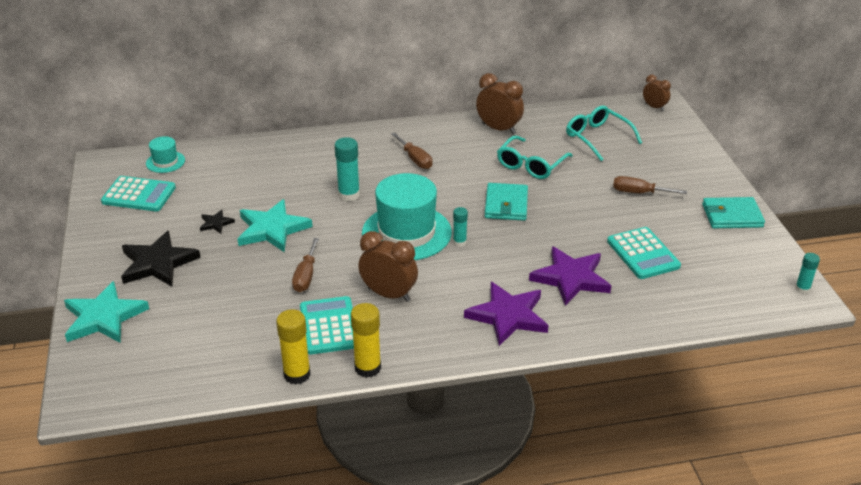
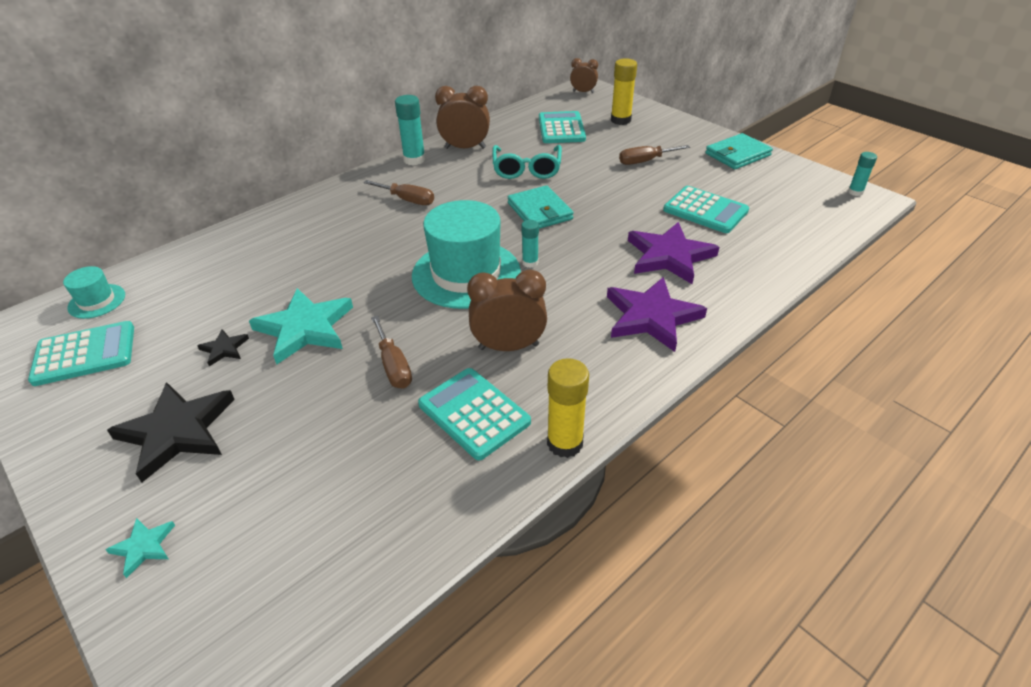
camera: 30 degrees left, 5 degrees up
(104, 317) = (144, 547): turquoise star -> turquoise star, size x0.46
(297, 374) = (488, 494): yellow glue stick -> yellow glue stick (620, 120)
(349, 195) = (366, 258): turquoise glue stick -> turquoise glue stick (414, 160)
(597, 137) = (561, 128): turquoise glasses -> turquoise calculator

